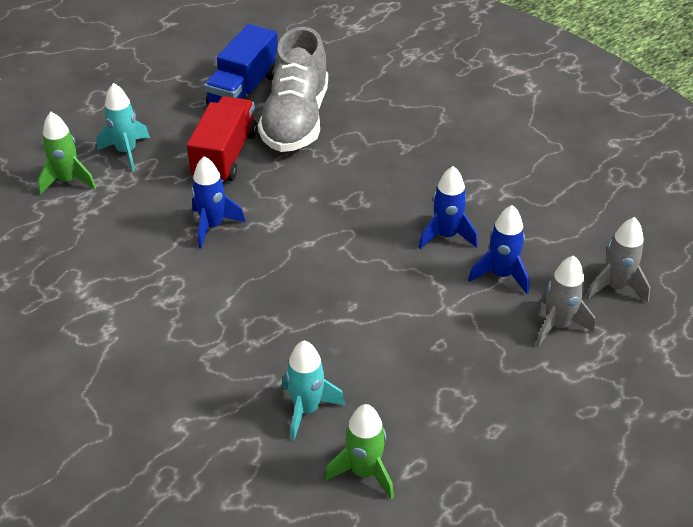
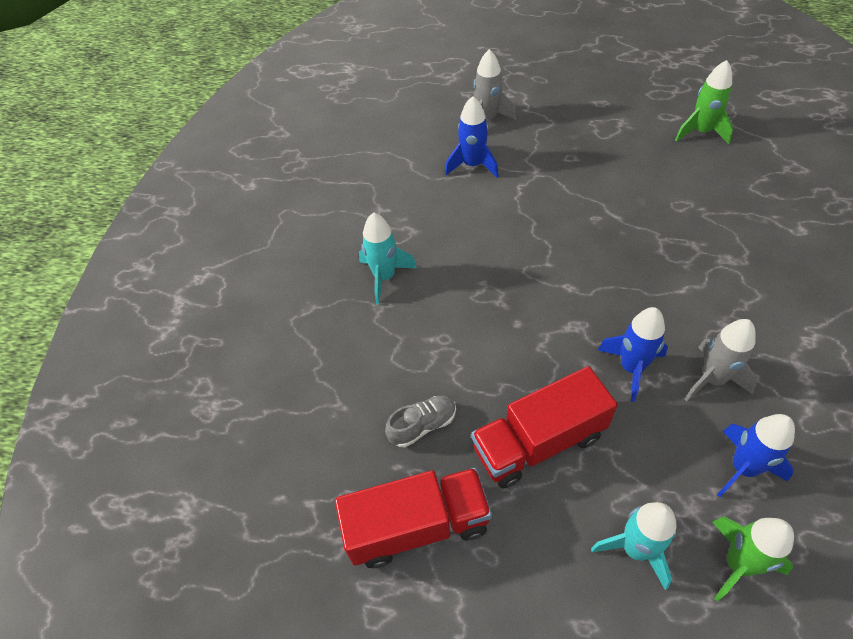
camera: 125 degrees left, 10 degrees up
(244, 90) = (417, 526): blue truck -> red truck
(296, 120) = (423, 425): grey shoe -> grey shoe, size x0.41
(307, 409) = (701, 181): turquoise rocket -> turquoise rocket (384, 277)
(446, 236) = (465, 214): blue rocket -> blue rocket (743, 468)
(615, 287) = (422, 113): grey rocket -> grey rocket (712, 379)

